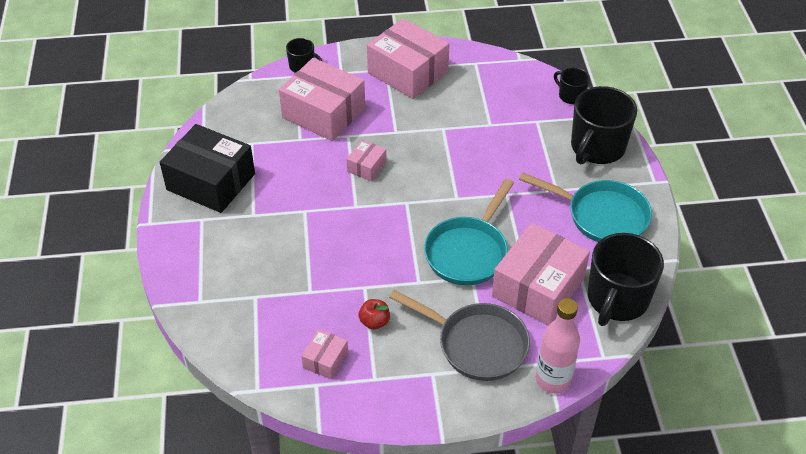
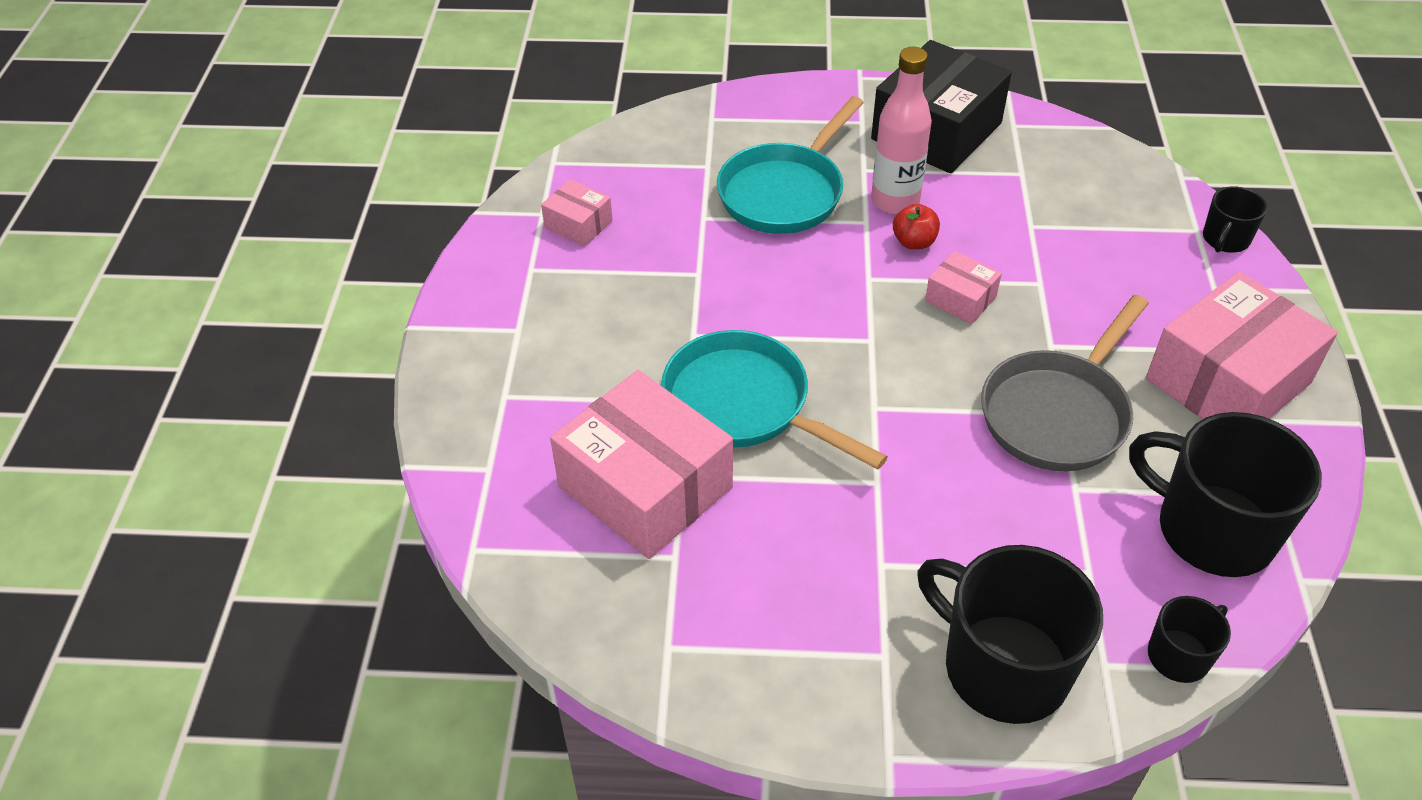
camera: 100 degrees right, 0 degrees up
(323, 113) = (1098, 257): pink box -> none
(374, 322) = (629, 278): red apple -> red apple (914, 242)
(476, 344) = (553, 386): grey pan -> grey pan (1058, 412)
(553, 380) = (453, 470): pink bottle -> pink bottle (895, 201)
(601, 216) = (800, 627): turquoise pan -> turquoise pan (785, 192)
(617, 299) = (587, 601): black mug -> black mug (1212, 530)

